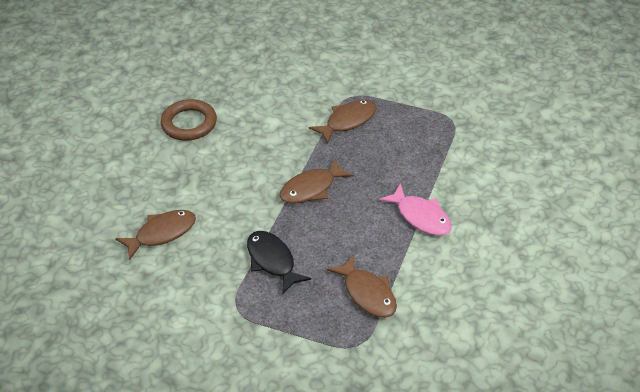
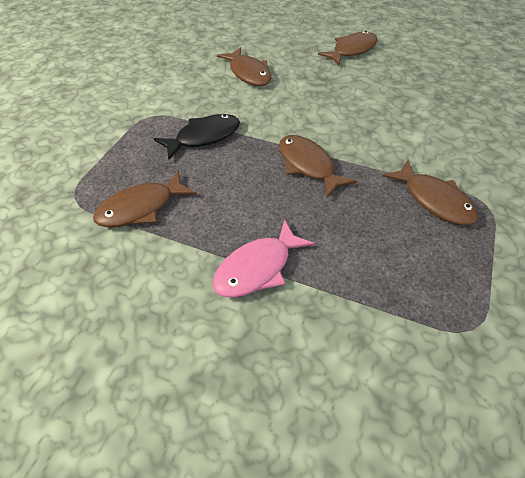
camera: 90 degrees right, 5 degrees up
(125, 150) = (352, 50): none -> brown fish
(189, 123) = (397, 81): brown ring -> none

